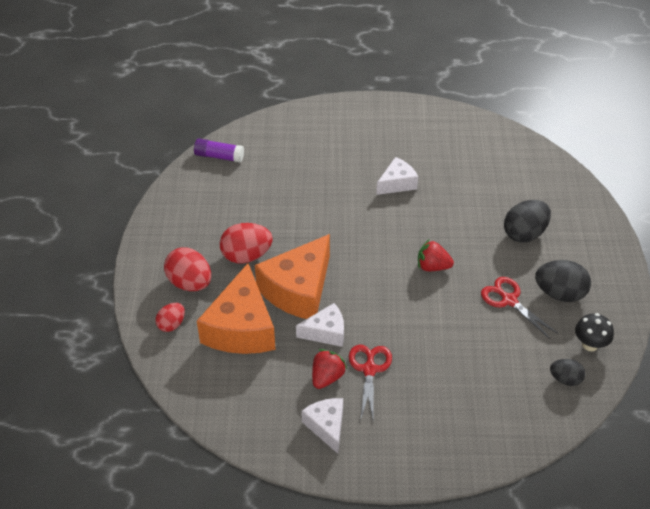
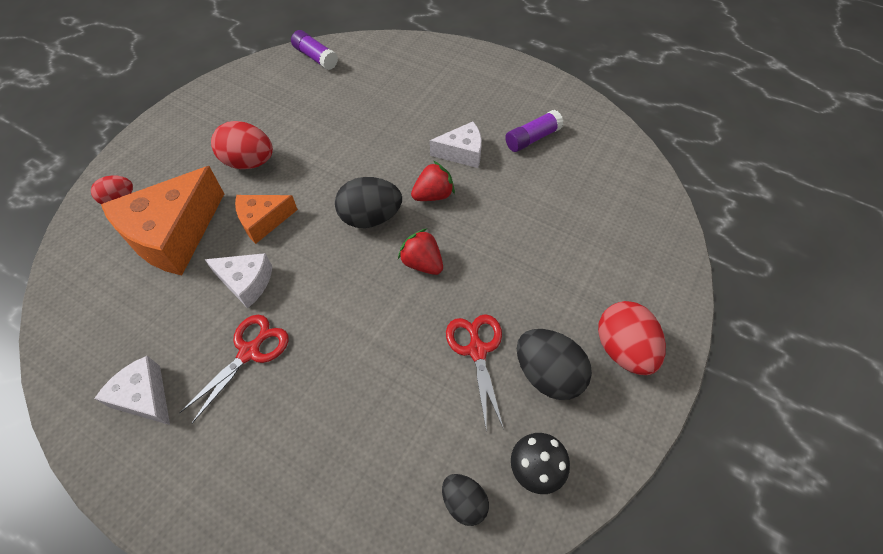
camera: 30 degrees right, 10 degrees up
(190, 283) = (175, 166): red egg -> red egg (623, 349)
(298, 290) = (263, 221): orange cheese -> orange cheese, size x0.54
(327, 377) = (200, 336): red strawberry -> red strawberry (433, 195)
(327, 426) = (145, 397): white cheese -> white cheese turned 60 degrees counterclockwise
(437, 153) = (532, 138): none -> purple glue stick
(524, 234) = (561, 274): black egg -> black egg (370, 218)

